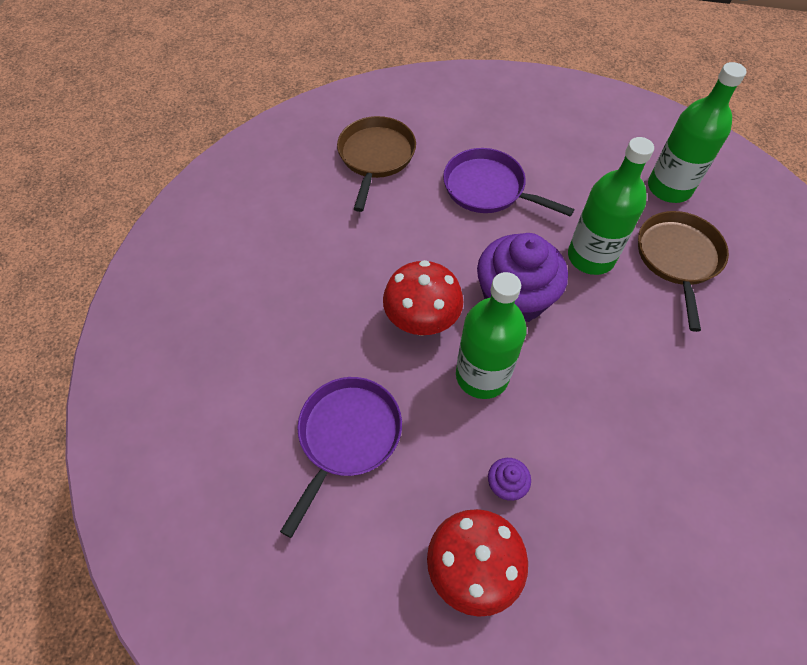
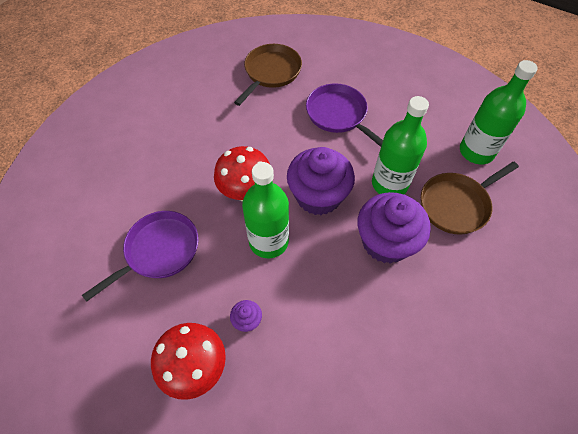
camera: 20 degrees right, 0 degrees up
(621, 329) = (386, 242): none -> purple cupcake
(678, 258) = (456, 204): brown pan -> brown pan turned 150 degrees counterclockwise

